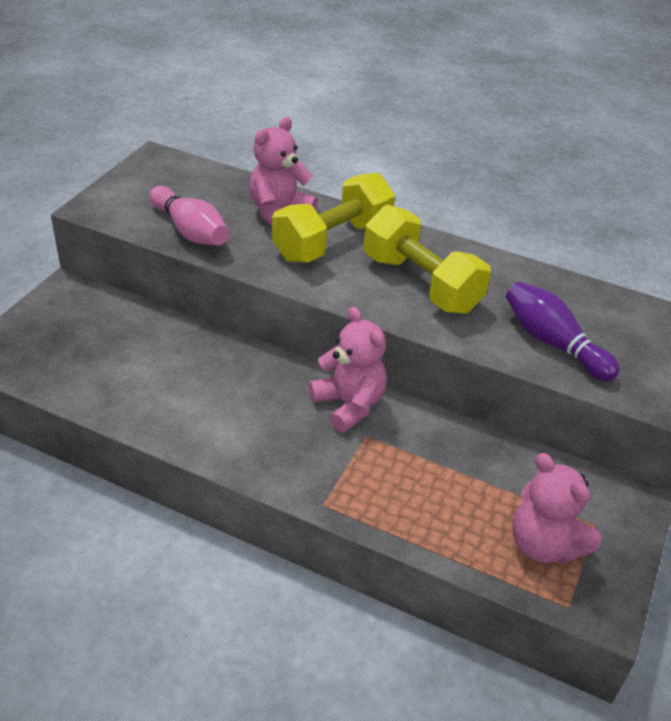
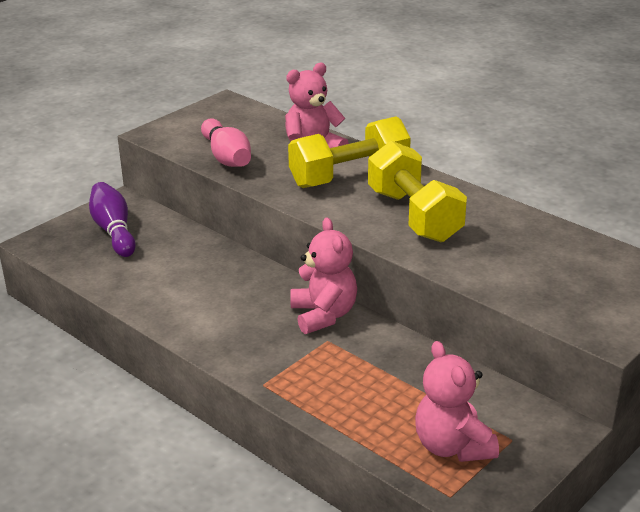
camera: 20 degrees right, 10 degrees down
(553, 343) = (516, 274): purple bowling pin -> purple bowling pin (114, 231)

